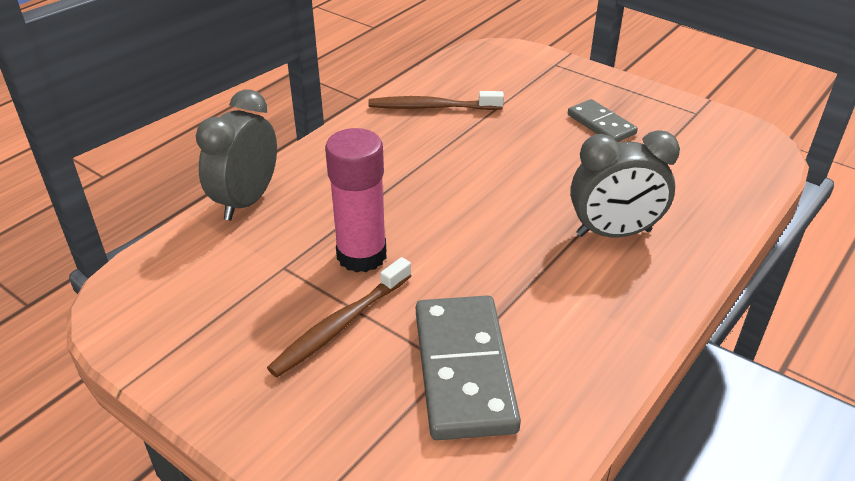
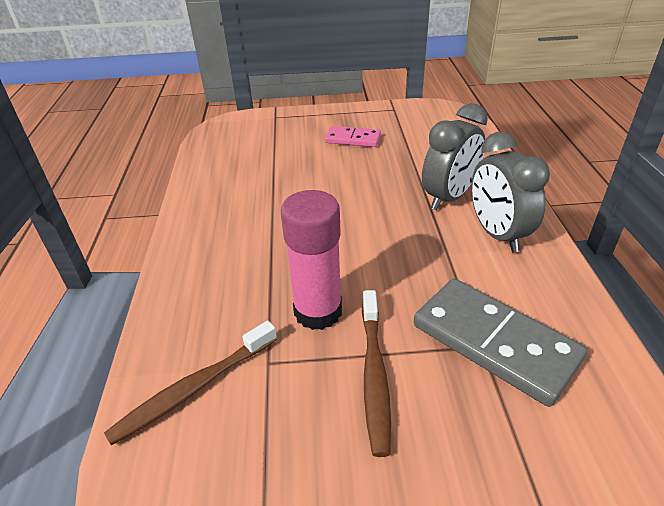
camera: 40 degrees left, 0 degrees up
(246, 201) = (164, 330): grey clock -> grey clock (497, 234)
(431, 107) = (228, 180): brown toothbrush -> brown toothbrush (194, 388)
(601, 124) = (353, 139): grey domino -> pink domino

